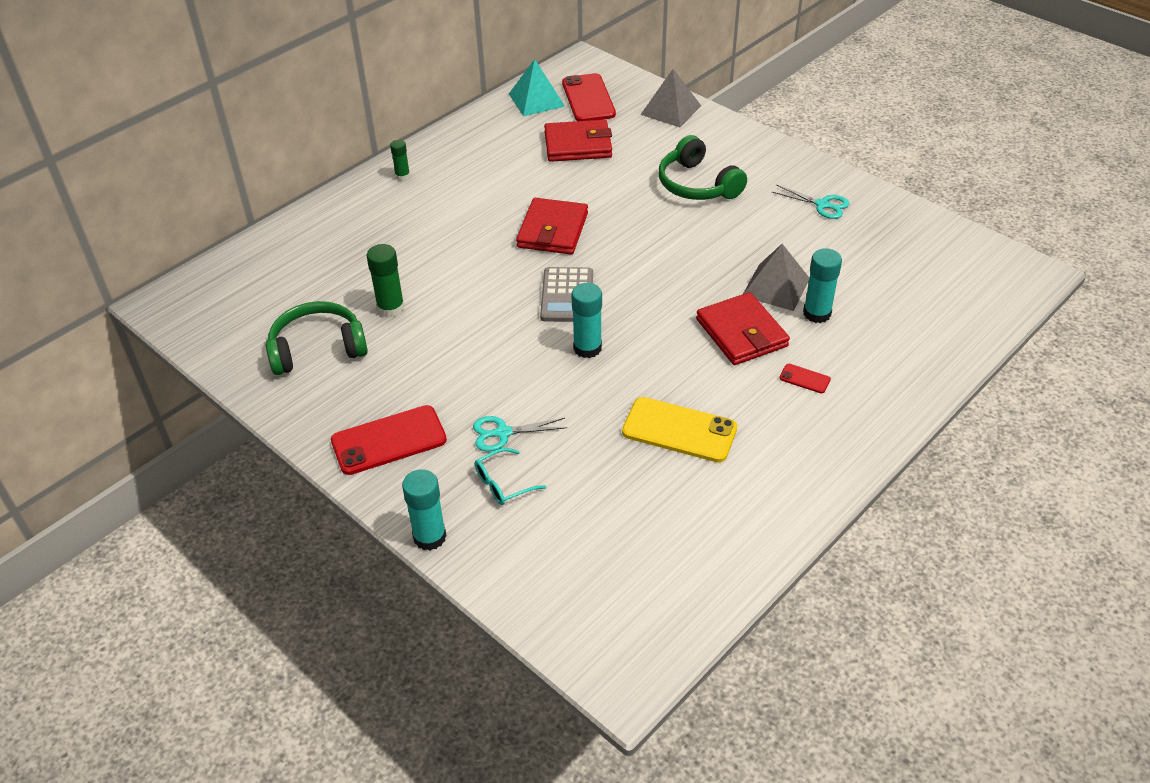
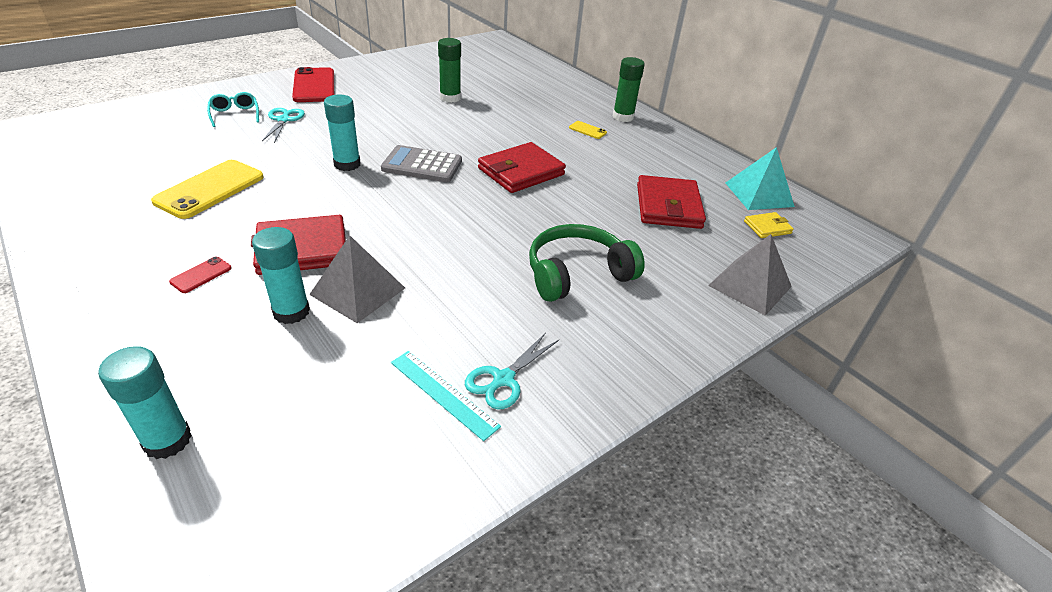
camera: 95 degrees right, 5 degrees down
(317, 348) = (422, 74): green headphones -> none
(402, 176) = (623, 117): green glue stick -> green glue stick, size x1.65
(429, 537) = (217, 89): turquoise glue stick -> turquoise glue stick (167, 440)
(444, 197) = (587, 130): none -> yellow phone
(552, 230) = (521, 172): red wallet -> red wallet turned 60 degrees counterclockwise
(588, 98) = (767, 227): red phone -> yellow wallet
(848, 226) = (443, 393): none -> turquoise ruler

